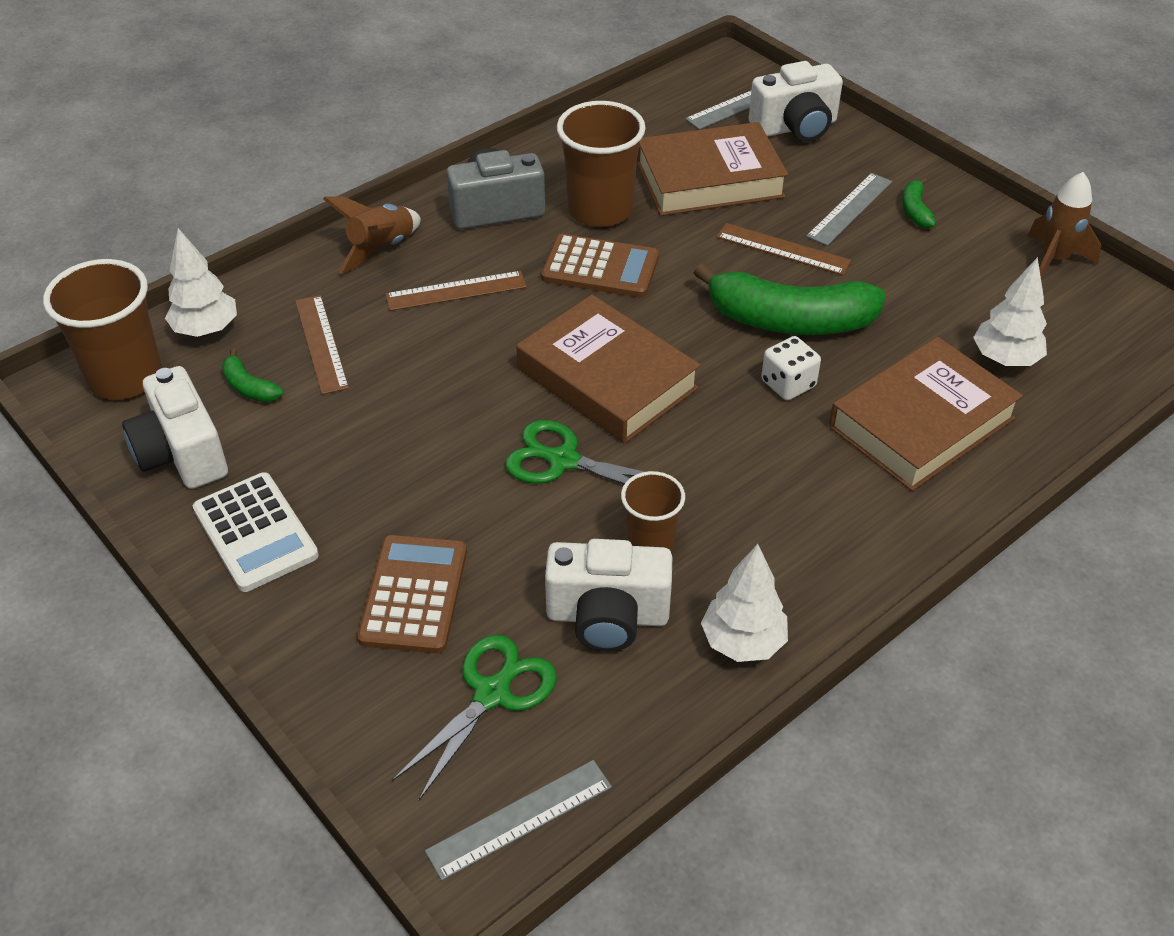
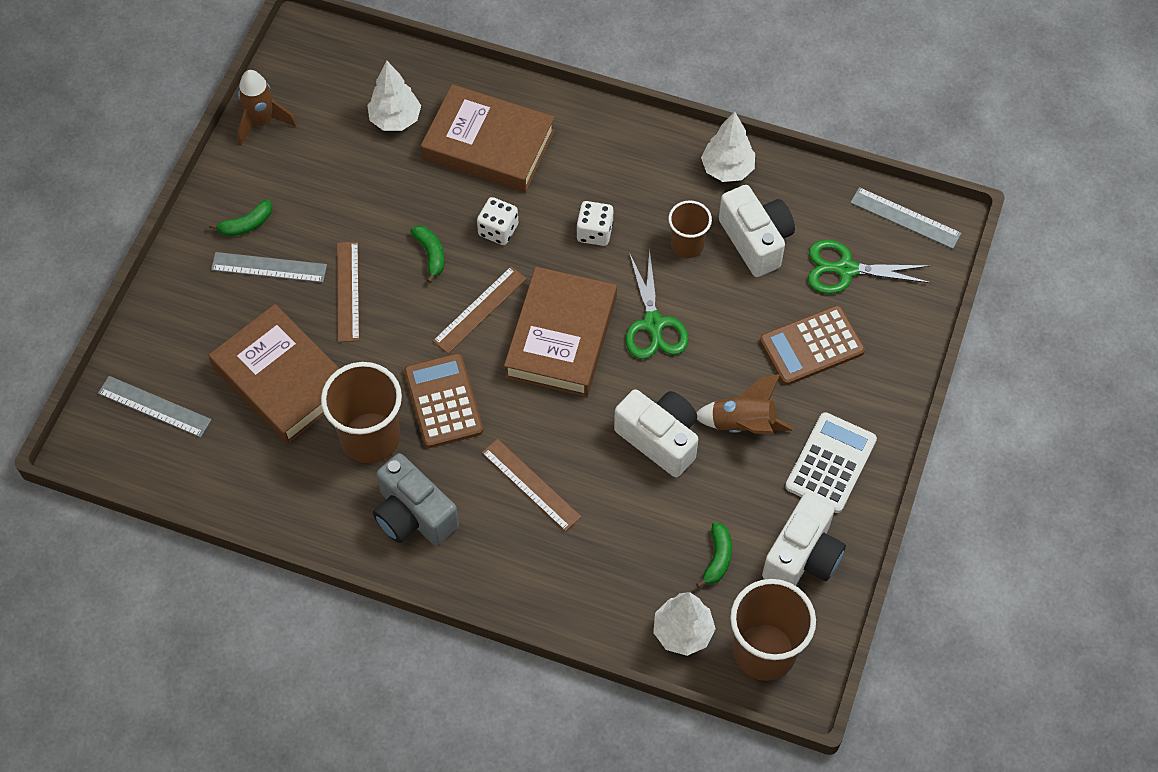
camera: 120 degrees left, 15 degrees up
(321, 343) = (644, 540): brown ruler -> brown ruler (479, 309)
(381, 249) = (514, 569): brown rocket -> brown rocket (743, 424)
(729, 464) = (594, 232): none -> white dice
(790, 321) = (431, 254): green banana -> green banana, size x0.43
(795, 127) = (168, 349): white camera -> white camera (659, 439)

